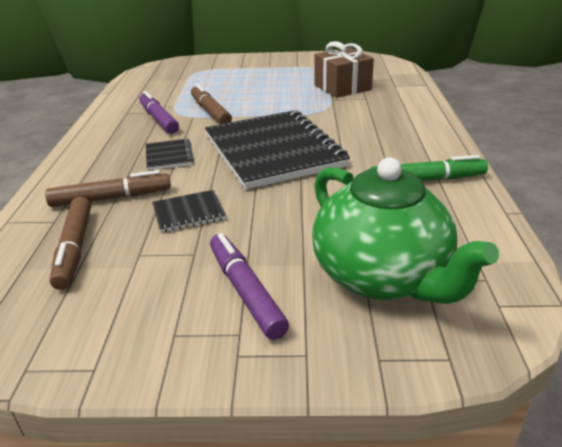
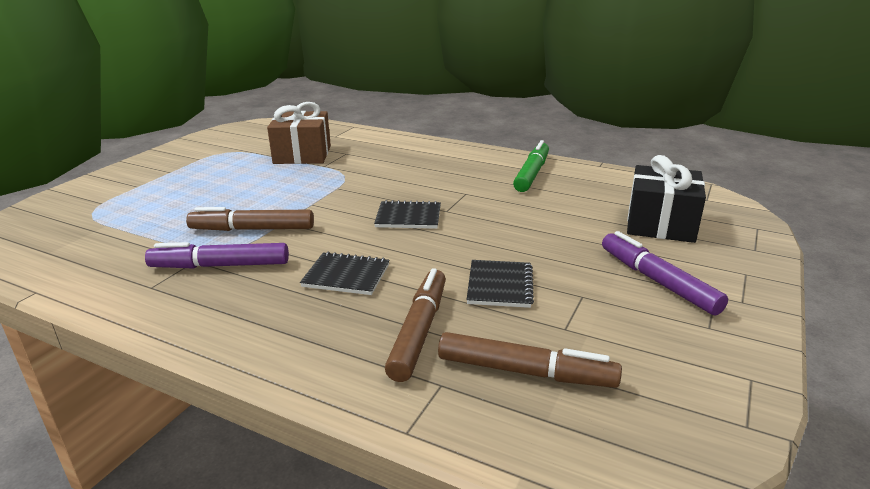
camera: 65 degrees left, 5 degrees down
(245, 291) = (657, 281): purple marker -> purple marker turned 60 degrees clockwise
(273, 151) = (408, 217): black notebook -> black notebook, size x0.42
(382, 277) = (660, 224): green teapot -> black gift

